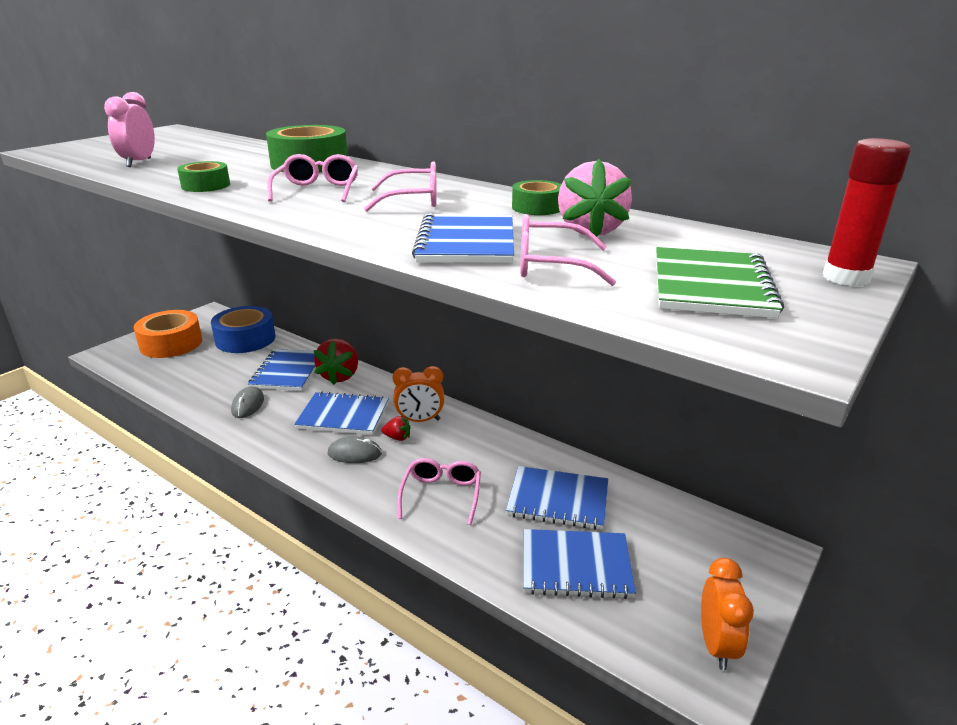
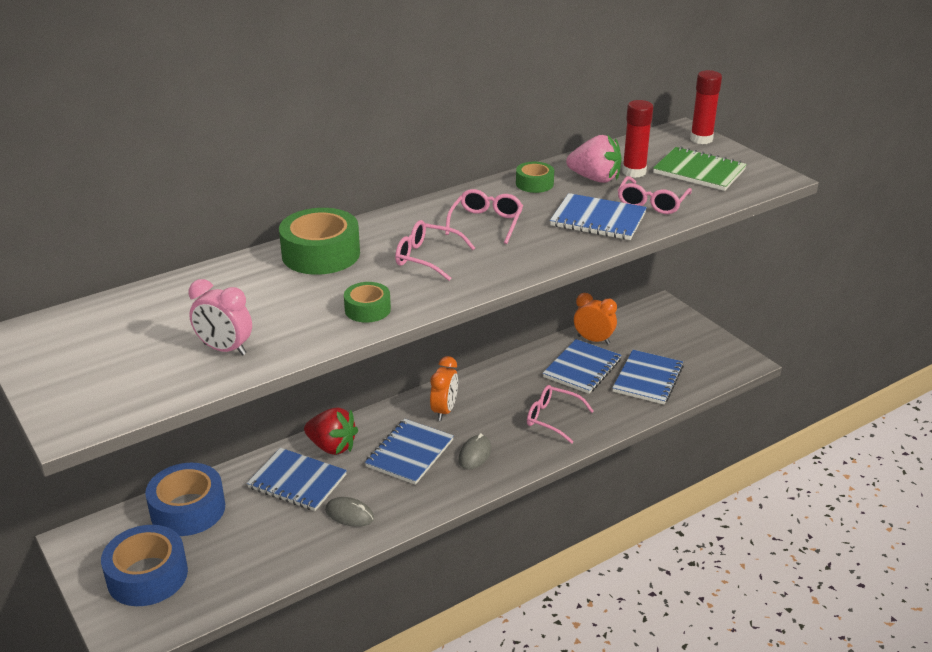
camera: 70 degrees left, 5 degrees up
(171, 343) = (147, 576): orange tape -> blue tape
(397, 438) = (464, 427): red strawberry -> none
(643, 247) = (634, 172): none -> red glue stick
(716, 645) = (722, 350): orange clock -> orange clock (593, 340)

